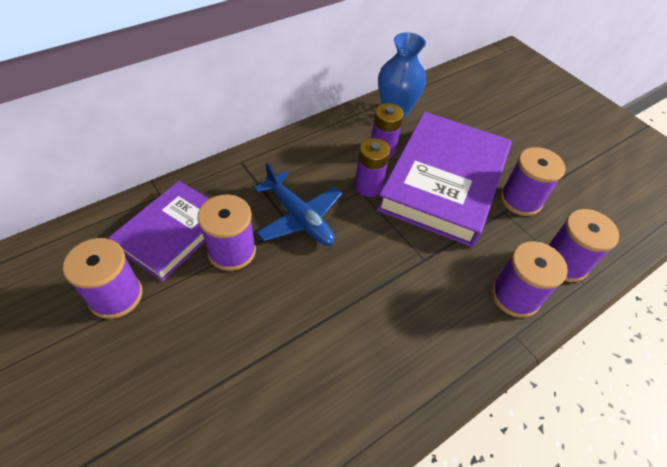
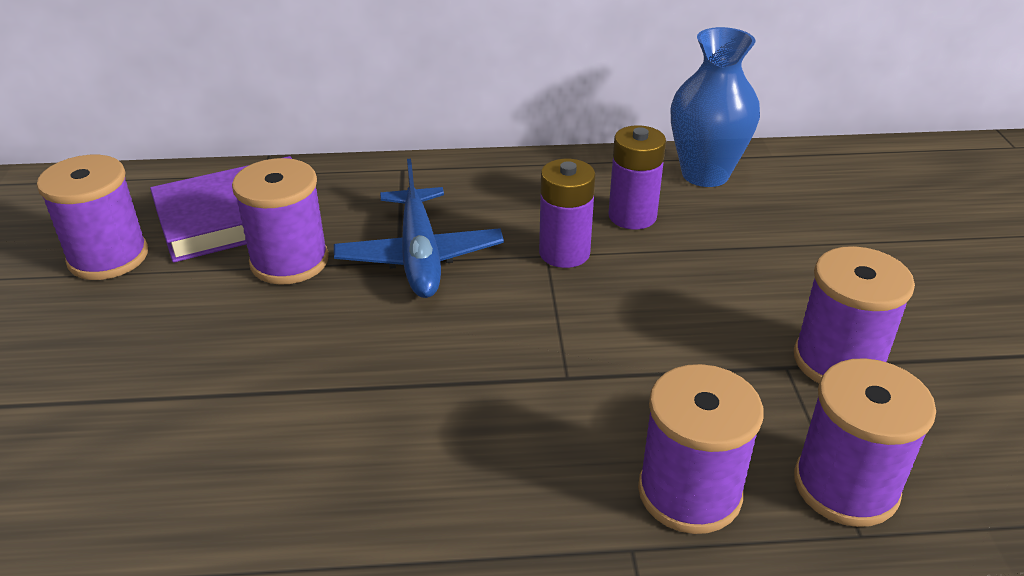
camera: 35 degrees right, 15 degrees down
(443, 182) = (704, 288): purple book -> none

